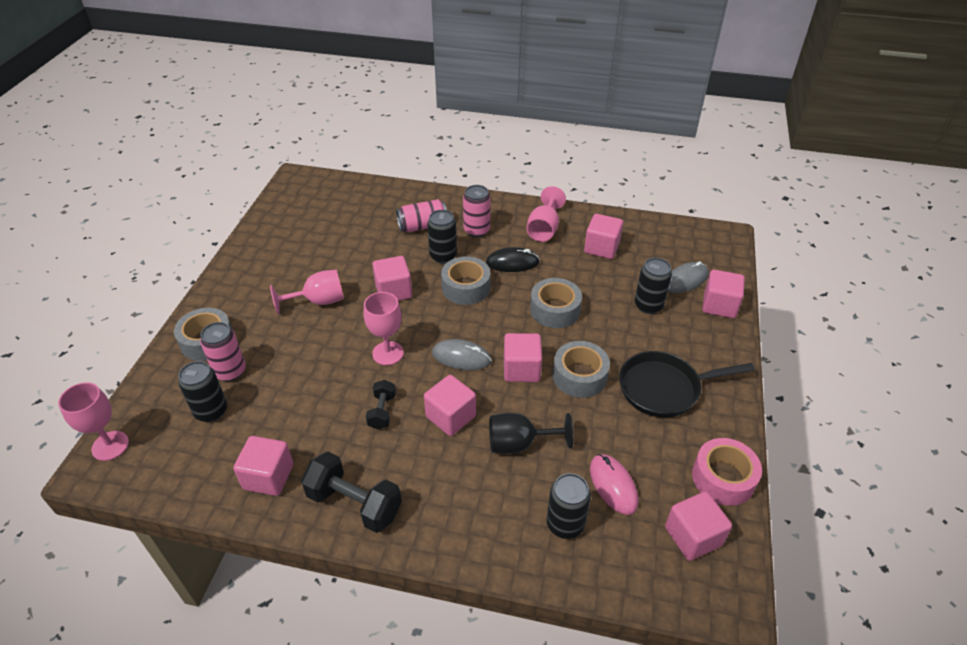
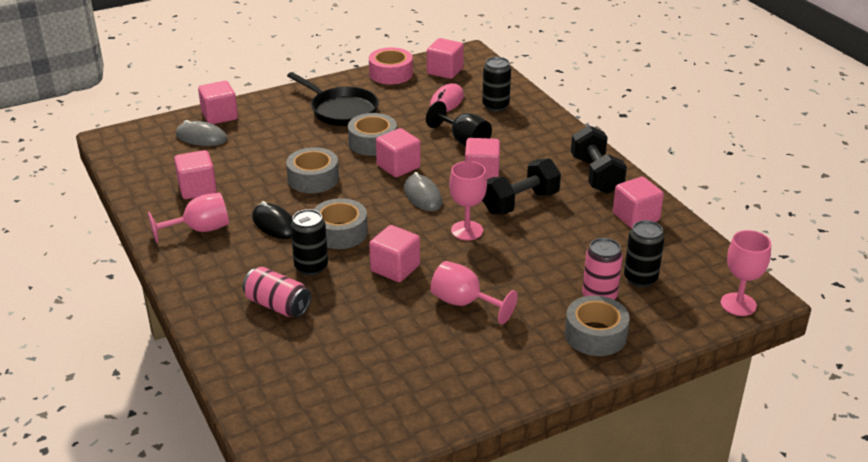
camera: 130 degrees left, 10 degrees down
(382, 411) = (520, 203): black dumbbell -> black dumbbell, size x1.78
(476, 230) = (246, 267): pink can -> none
(648, 305) = (256, 142): black can -> none

